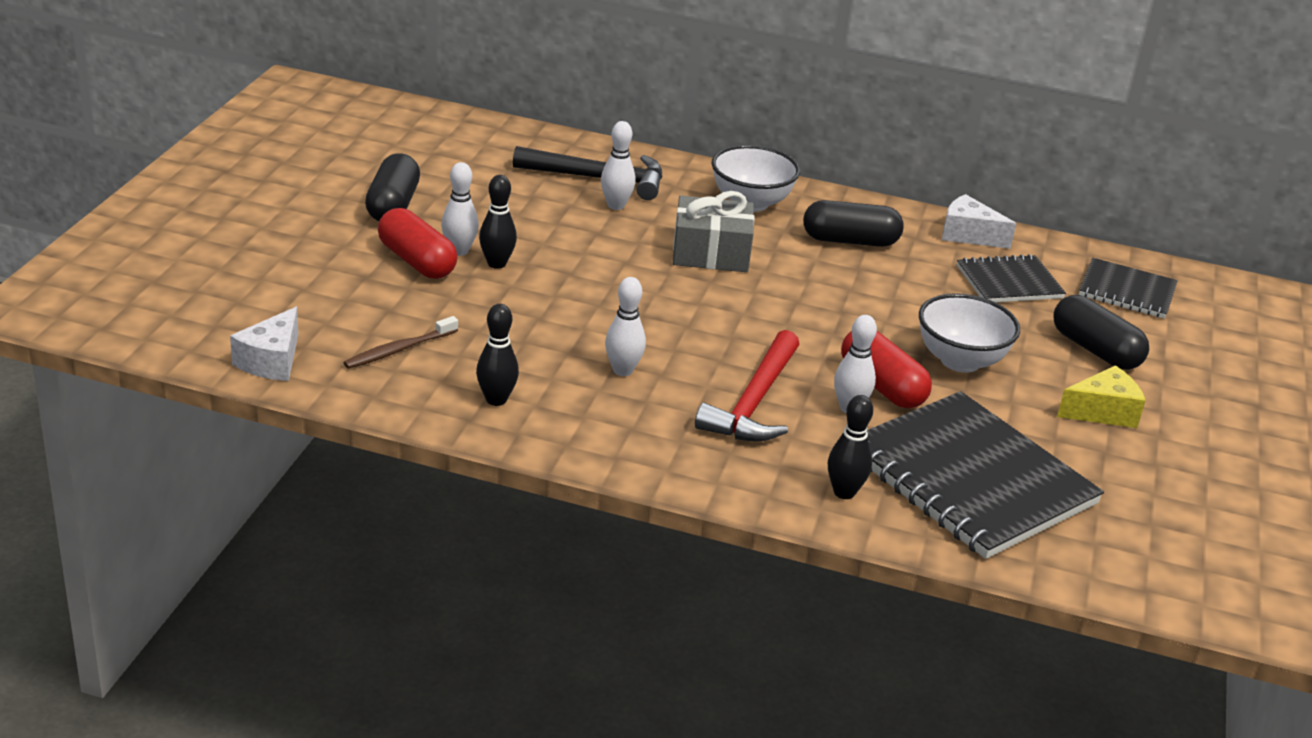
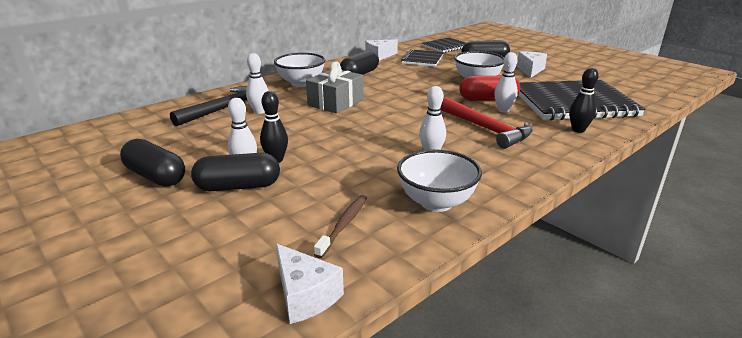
camera: 55 degrees left, 5 degrees down
(399, 350) = (344, 225): brown toothbrush -> brown toothbrush turned 150 degrees counterclockwise
(417, 261) = (238, 186): red capsule -> black capsule
(496, 400) = (436, 202): black bowling pin -> white bowl
(1102, 412) = (530, 70): yellow cheese -> white cheese

